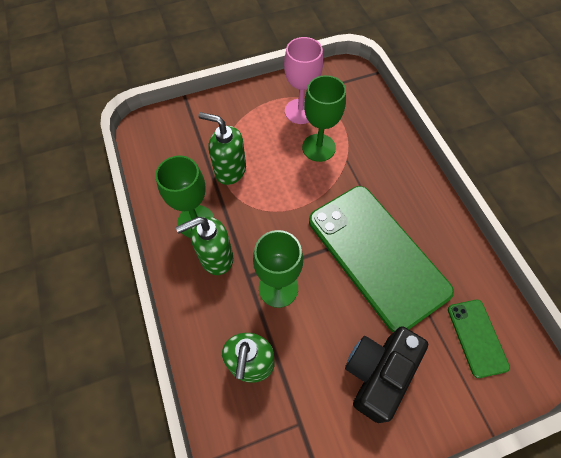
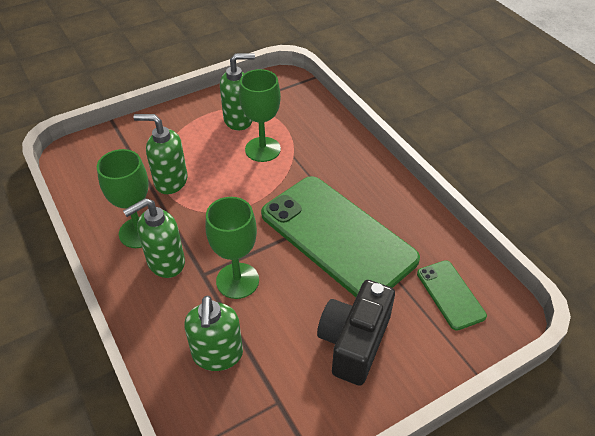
camera: 10 degrees left, 15 degrees down
(300, 111) = (239, 120): pink goblet -> green soap dispenser

